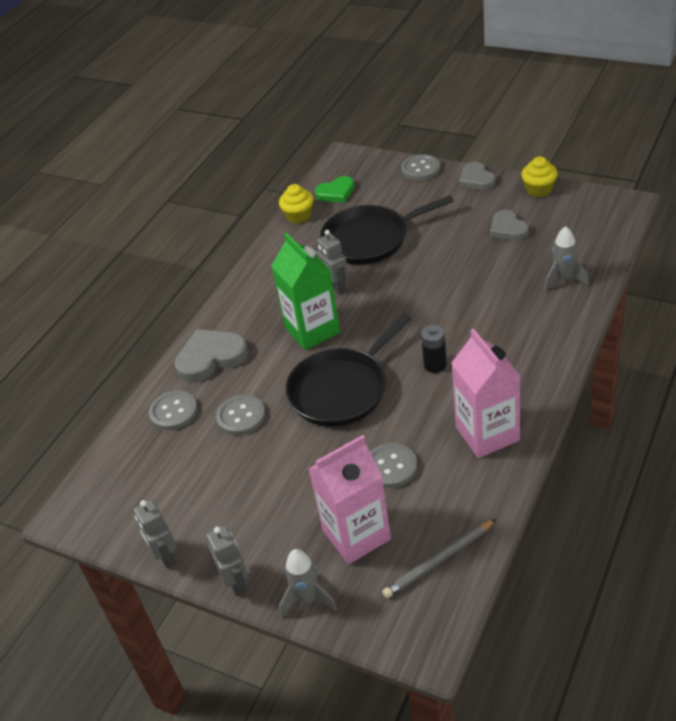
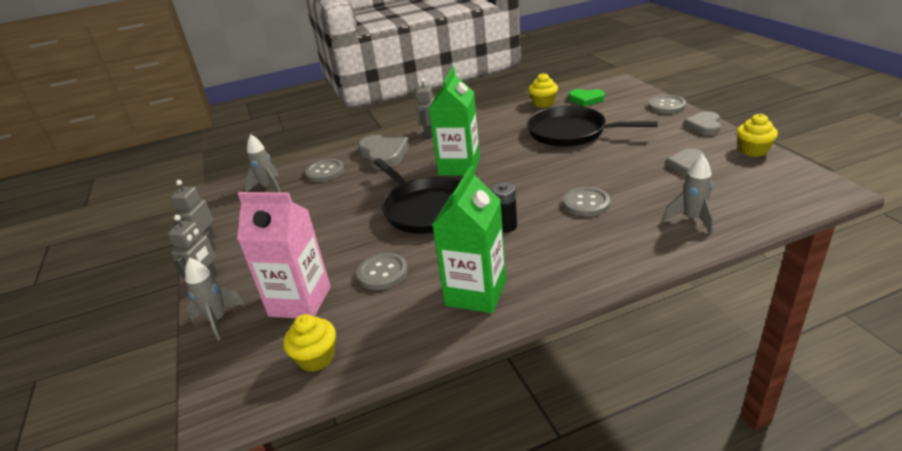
camera: 40 degrees right, 10 degrees down
(132, 464) = (268, 187): none -> grey rocket
(211, 358) = (384, 154): grey heart -> grey heart turned 45 degrees clockwise
(241, 416) = (351, 192): grey button -> grey button (586, 203)
(336, 287) = (509, 150): grey robot -> grey robot (429, 134)
(342, 389) = (425, 208): black pan -> black pan turned 120 degrees counterclockwise
(439, 561) = (316, 358): grey pencil -> yellow cupcake
(487, 434) = (476, 293): pink carton -> green carton

